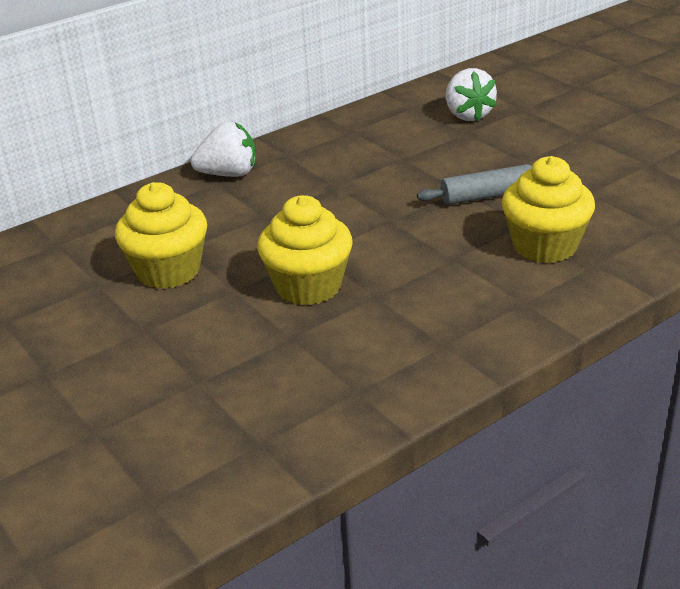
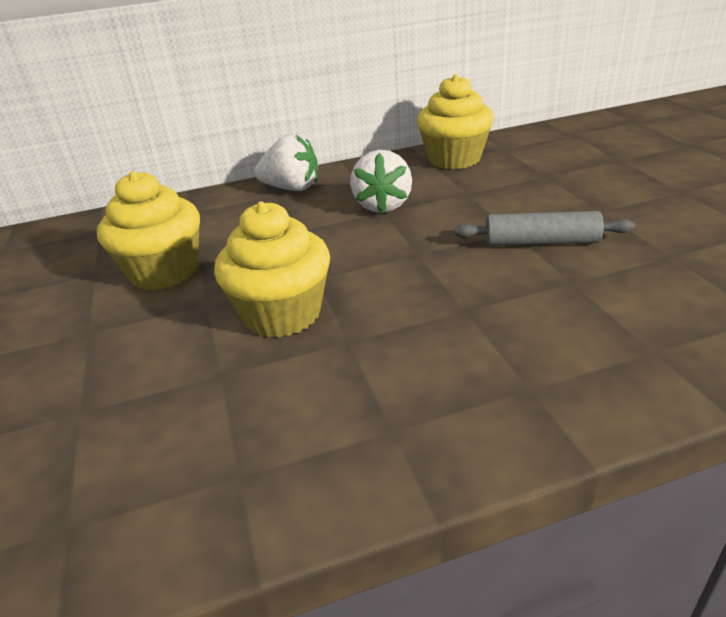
camera: 20 degrees right, 0 degrees up
(468, 115) = (556, 160): white strawberry -> white strawberry (383, 205)
(544, 246) = (589, 313): yellow cupcake -> yellow cupcake (454, 159)

